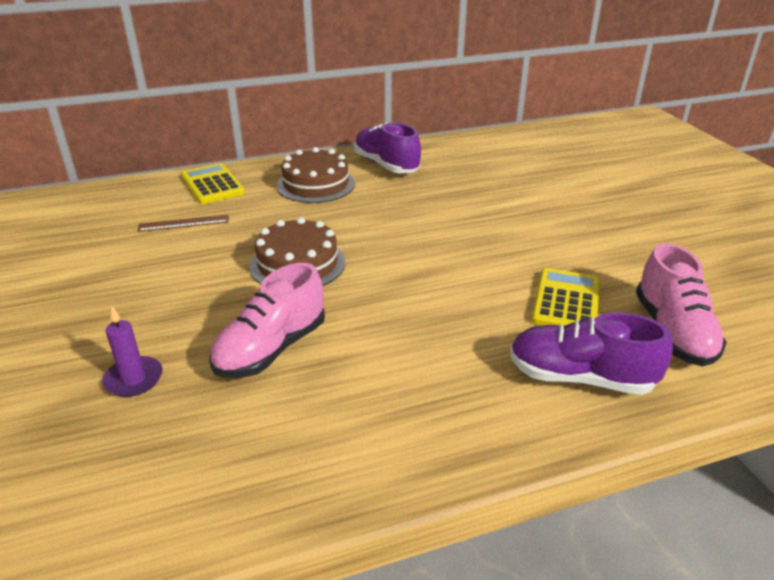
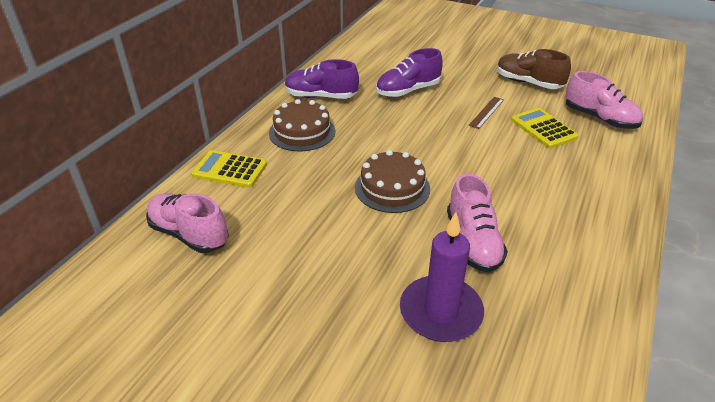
camera: 45 degrees left, 5 degrees up
(107, 212) = (189, 234): none -> pink shoe
(134, 379) = (440, 312): purple candle -> purple candle, size x1.83
(184, 223) = (268, 207): brown ruler -> brown ruler (486, 112)
(580, 378) = (606, 162): purple shoe -> purple shoe (408, 91)
(645, 250) = (528, 83): none -> brown shoe

